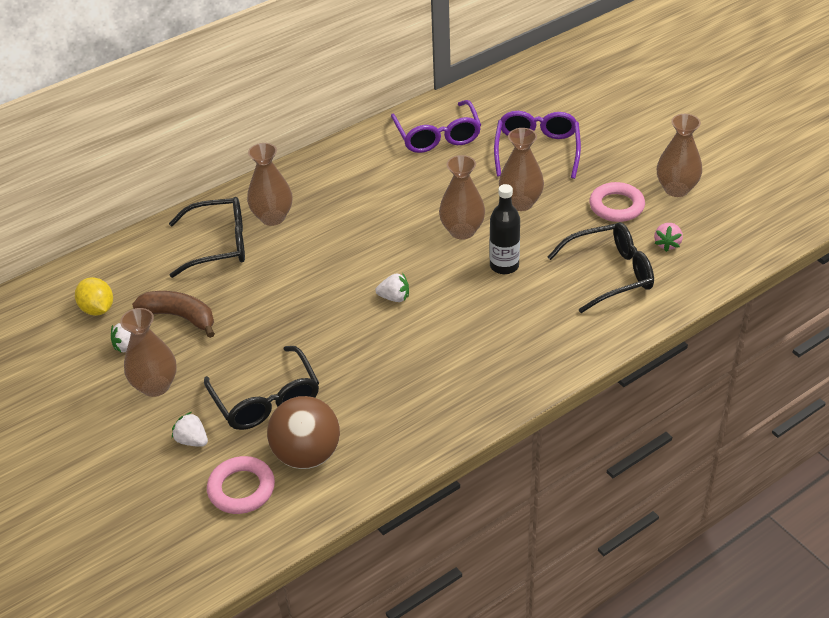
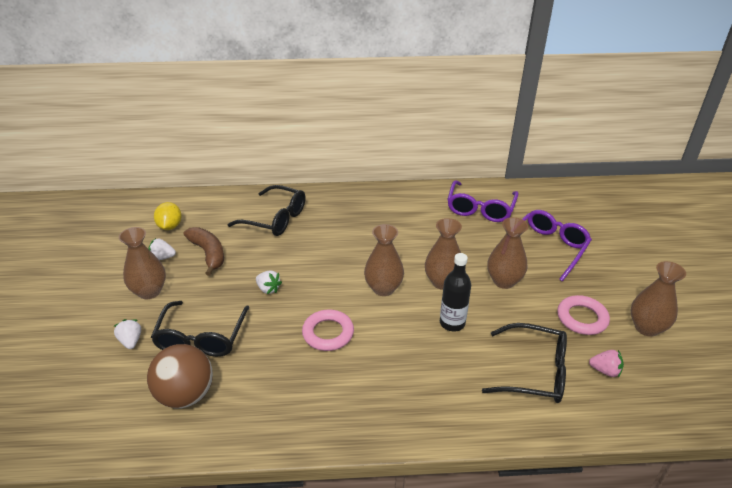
camera: 30 degrees right, 5 degrees down
(241, 489) = (122, 395): pink ring -> pink ring (328, 333)
(273, 217) = (324, 216): brown vase -> brown vase (383, 288)
(394, 297) = (352, 308): white strawberry -> white strawberry (268, 289)
(667, 244) = (605, 370): pink strawberry -> pink strawberry turned 120 degrees counterclockwise

